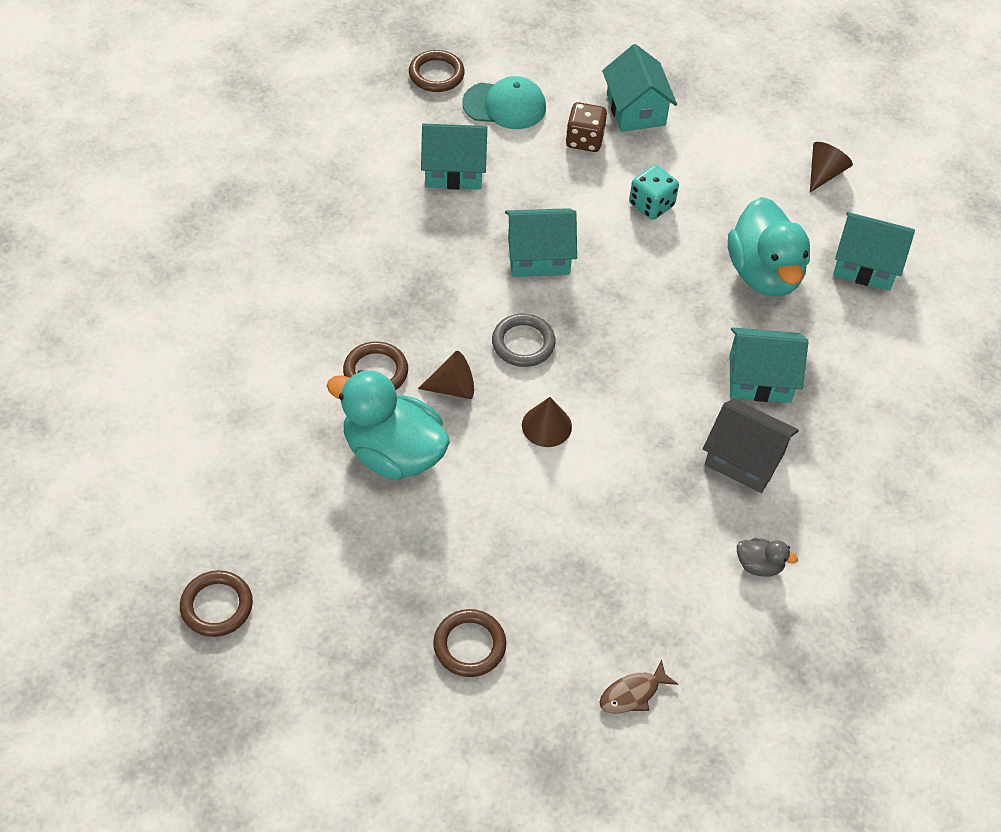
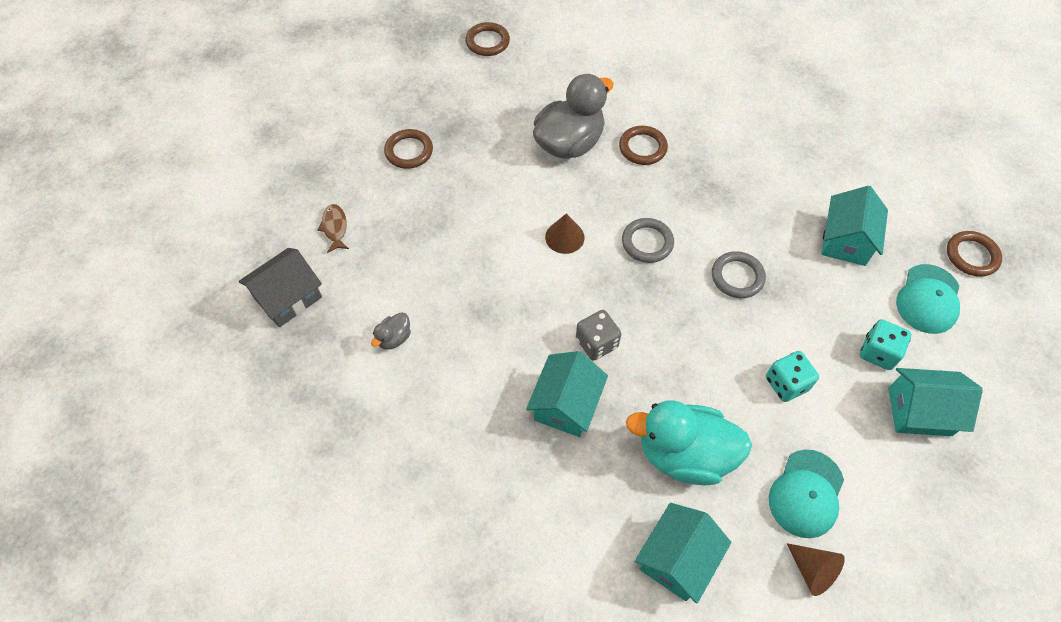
camera: 110 degrees right, 5 degrees up
(393, 453) = (569, 143): turquoise duck -> grey duck
(453, 387) = (616, 189): brown cone -> none
(538, 256) = (737, 277): turquoise house -> grey ring
(584, 140) = (878, 352): brown dice -> turquoise dice
(676, 366) = (596, 343): none -> grey dice
(744, 459) = (490, 362): grey house -> grey house (288, 298)
(757, 182) = (806, 493): none -> turquoise cap

